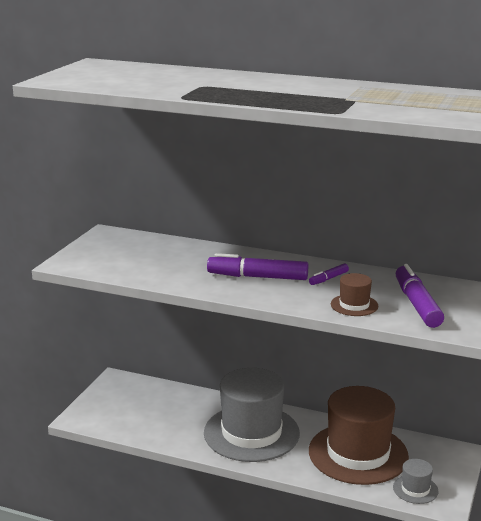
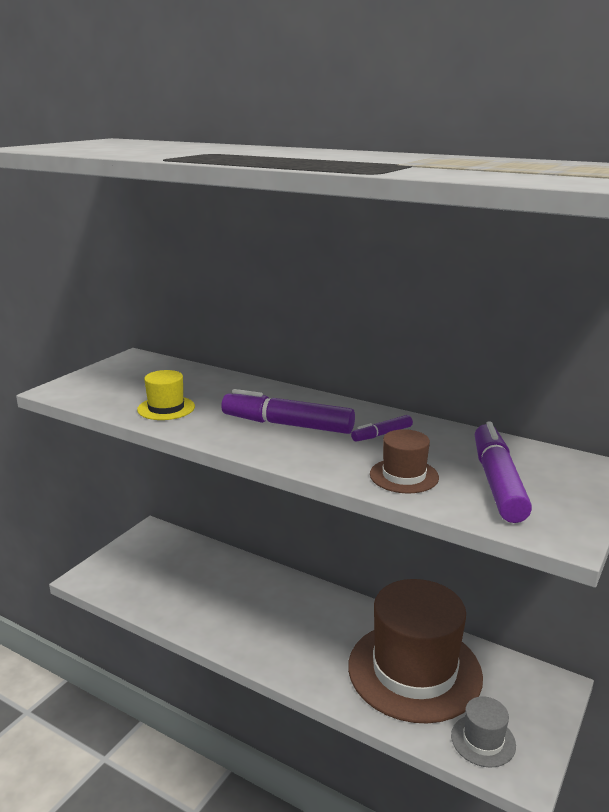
camera: 10 degrees right, 0 degrees up
(159, 271) = (166, 408): none -> yellow hat
(251, 433) = (284, 622): grey hat -> none

